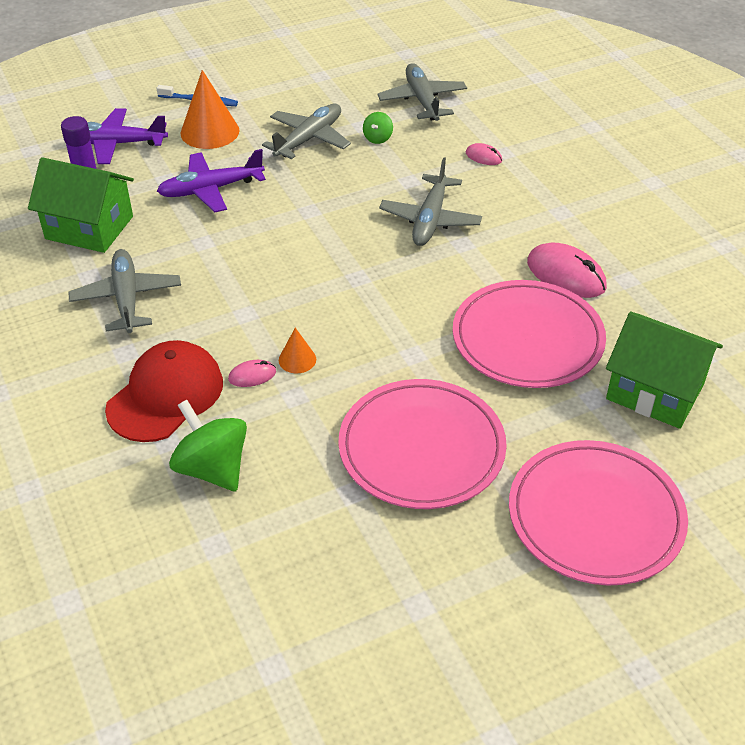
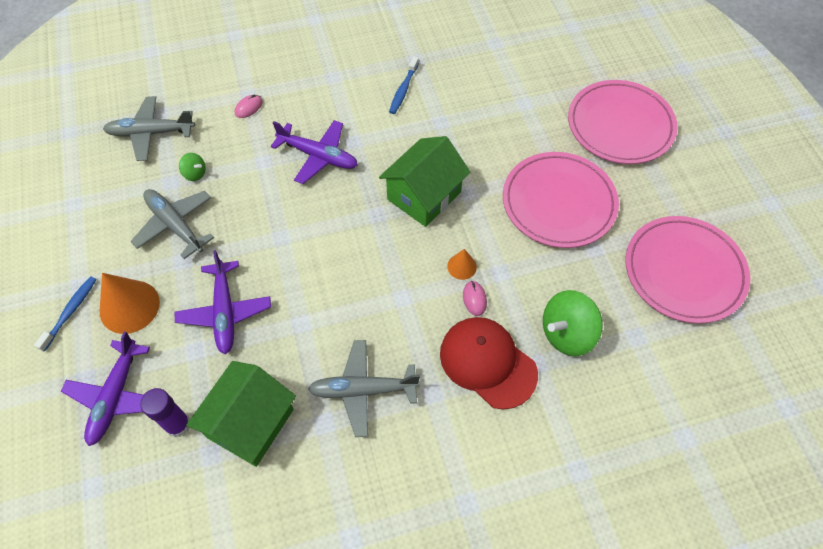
camera: 80 degrees left, 15 degrees up
(430, 219) = (318, 156): grey plane -> purple plane
(527, 339) = (464, 125): pink plate -> pink plate (684, 271)
(566, 275) = (403, 90): pink mouse -> blue toothbrush
(655, 391) = (522, 72): green house -> green house (424, 196)

